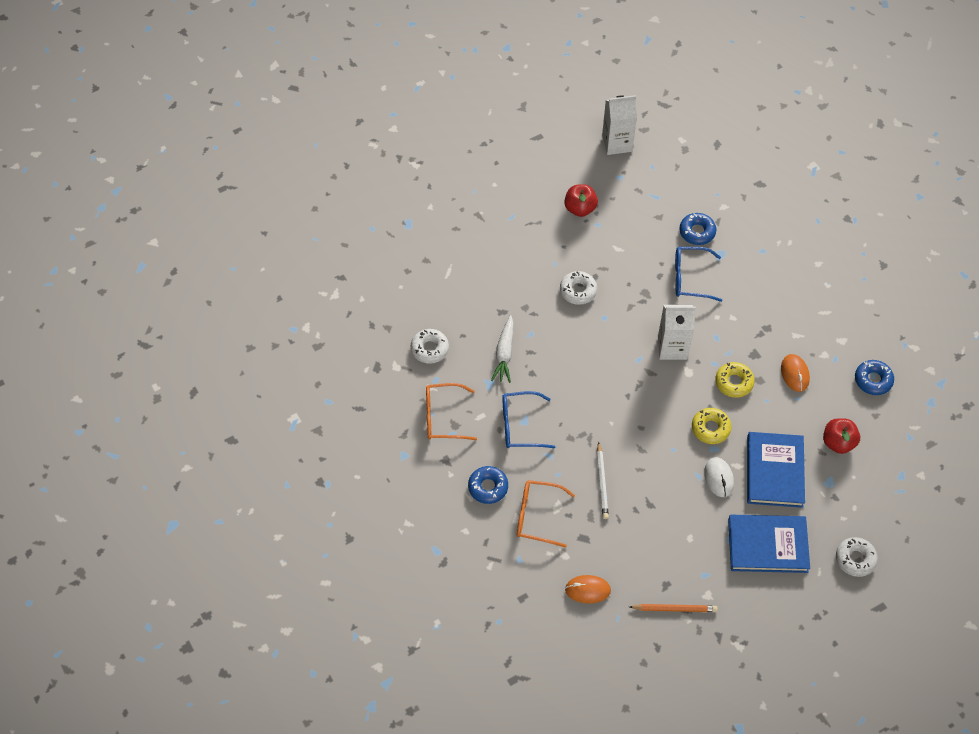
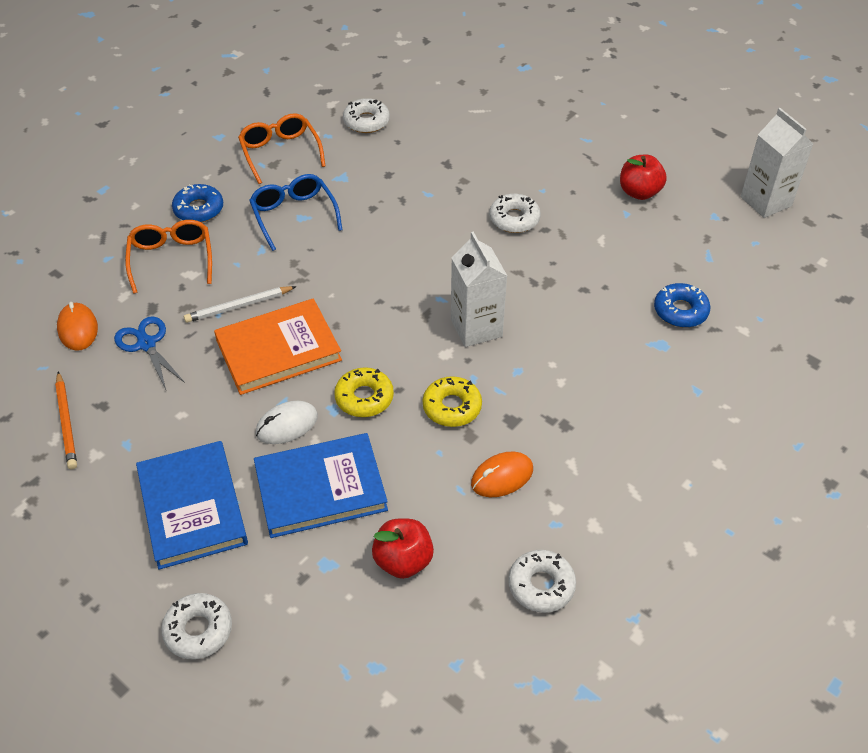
camera: 70 degrees right, 10 degrees down
(504, 353) = (389, 179): white carrot -> none
(618, 547) = (146, 344): none -> blue scissors
(652, 467) = (278, 350): none -> orange book
(690, 278) = (599, 321): blue glasses -> none
(873, 380) = (541, 585): blue donut -> white donut

